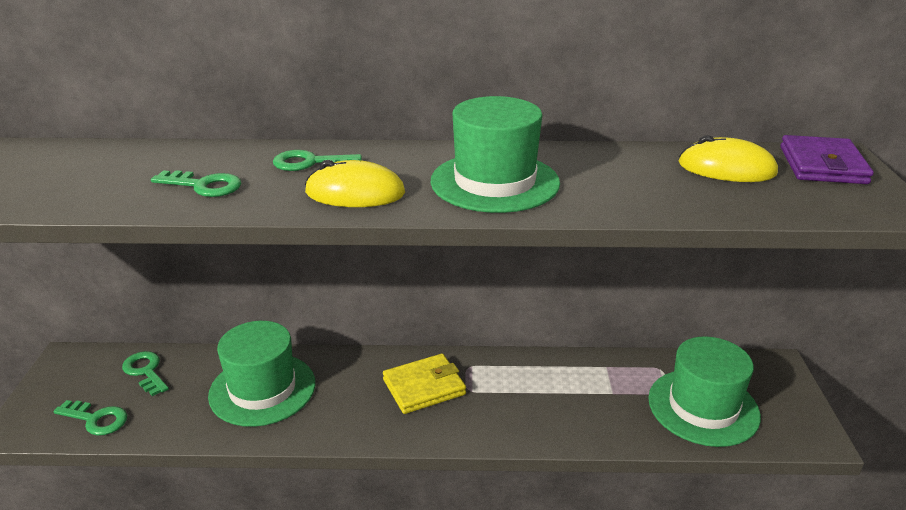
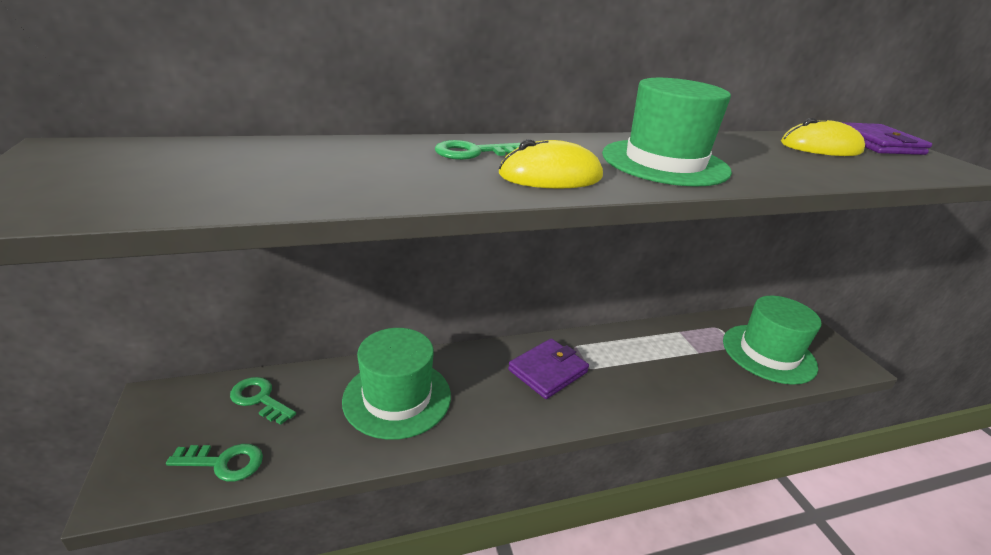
camera: 20 degrees left, 0 degrees up
(204, 186) = (380, 176): green key -> none
(424, 387) = (548, 371): yellow wallet -> purple wallet

